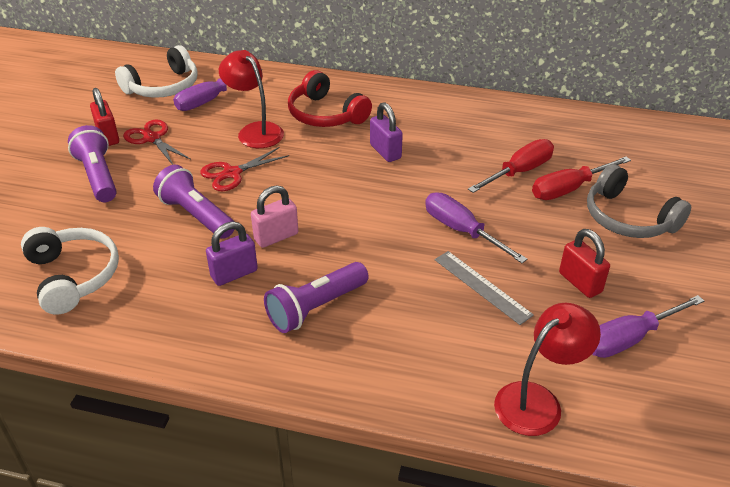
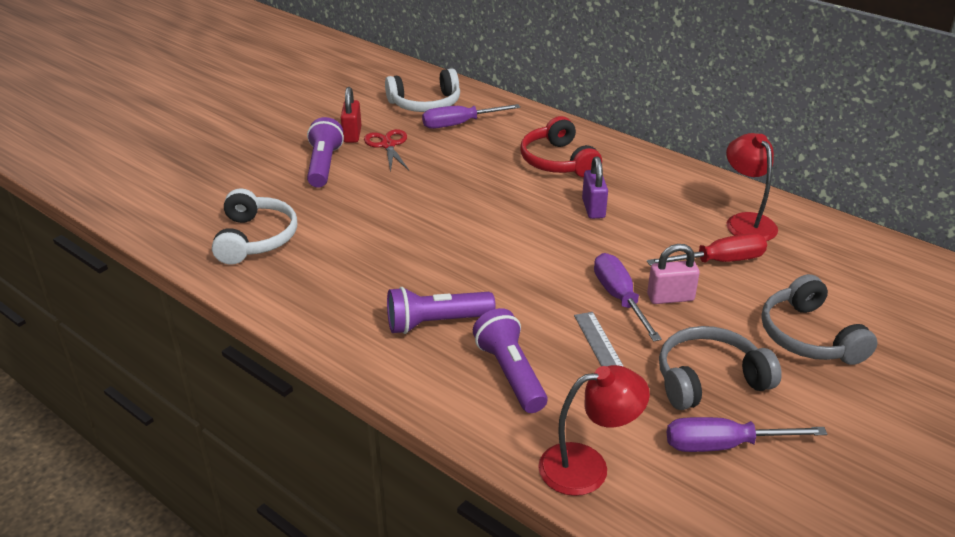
camera: 25 degrees right, 5 degrees down
(196, 215) = (384, 218): purple flashlight -> purple flashlight (510, 373)
(232, 173) = (437, 191): red scissors -> none
(234, 274) = (384, 274): purple padlock -> none
(255, 131) = (482, 160): red lamp -> red lamp (746, 221)
(276, 237) = (441, 254): pink padlock -> pink padlock (670, 298)
(569, 189) = (762, 291): red screwdriver -> none
(580, 282) = (709, 379): red padlock -> grey headphones

